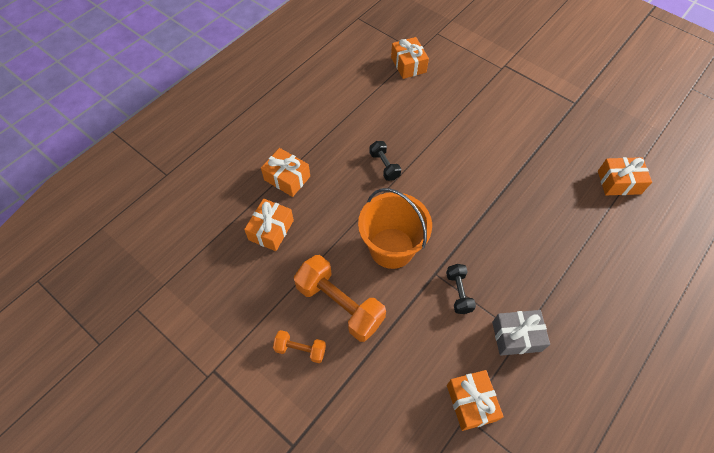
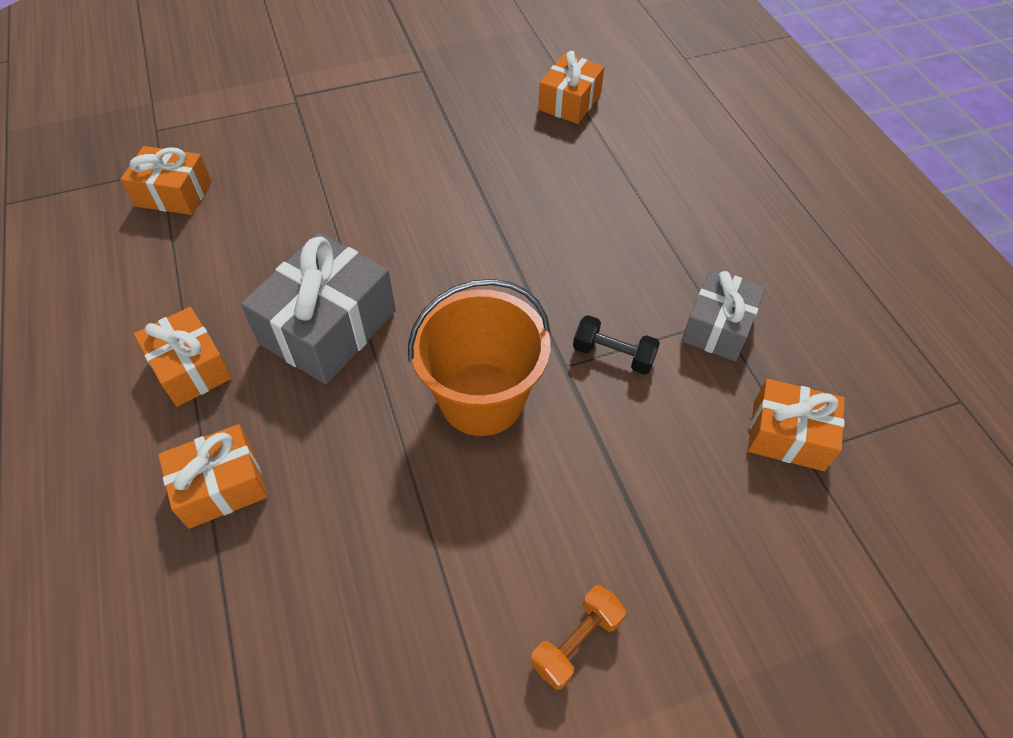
camera: 60 degrees left, 5 degrees down
(271, 230) = (306, 571): orange gift -> orange gift (191, 368)
(340, 304) = (531, 530): orange dumbbell -> none
(384, 166) = (328, 327): black dumbbell -> grey gift

